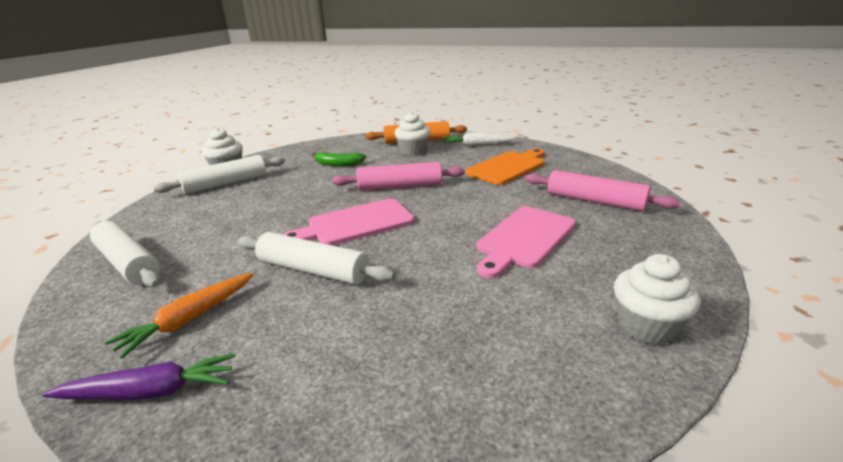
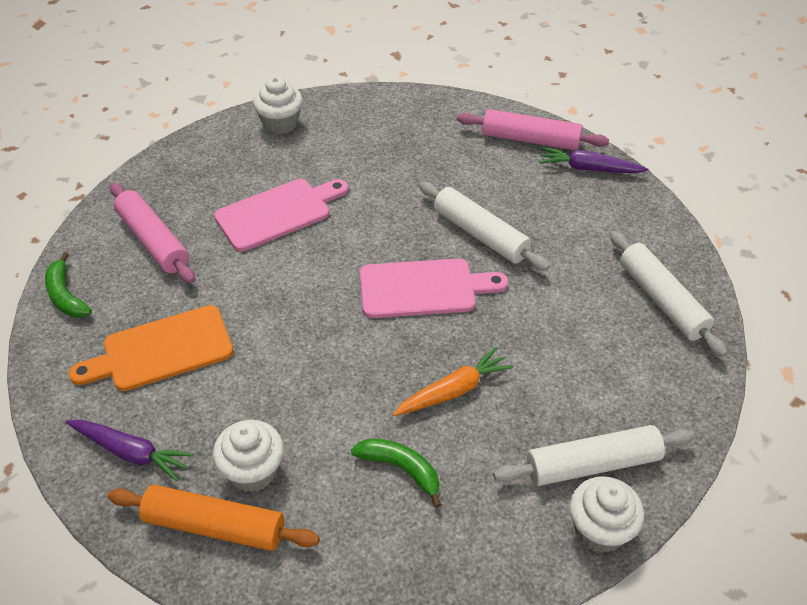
camera: 160 degrees left, 20 degrees up
(190, 319) = (579, 213): orange carrot -> orange carrot (453, 391)
(400, 186) = (338, 353): pink rolling pin -> pink rolling pin (530, 140)
(477, 145) = (130, 452): white carrot -> purple carrot
(600, 170) = (66, 296): none -> green banana

